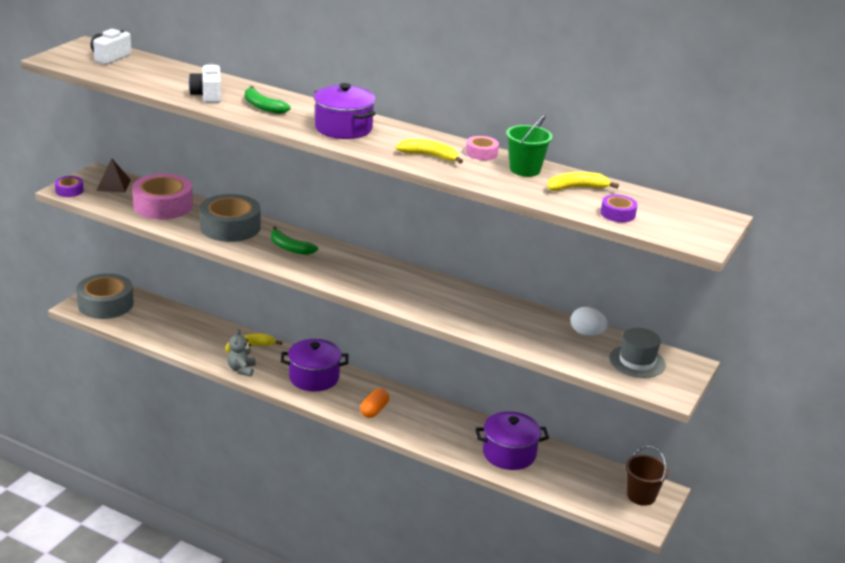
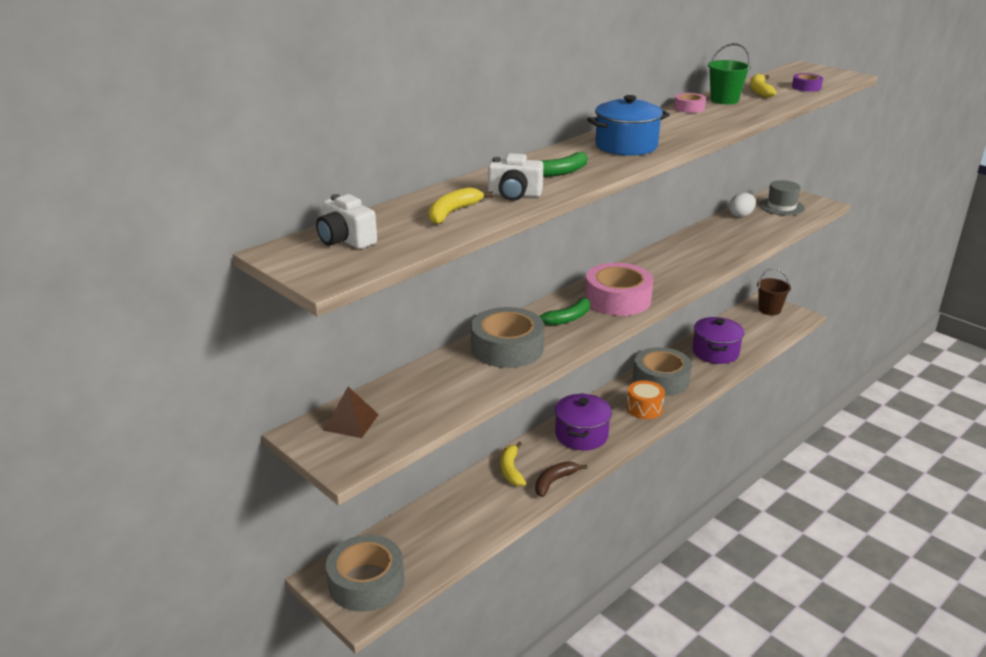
camera: 70 degrees left, 0 degrees up
(69, 191) = (350, 461): purple tape -> none
(163, 205) = (432, 388): pink tape -> pink tape (617, 299)
(241, 369) = (554, 481): grey teddy bear -> brown banana
(343, 128) = (626, 146): purple pot -> blue pot
(374, 410) = (644, 408): orange capsule -> orange drum
(430, 156) = (697, 124): yellow banana -> yellow banana (453, 212)
(432, 418) = (661, 379): none -> grey tape

